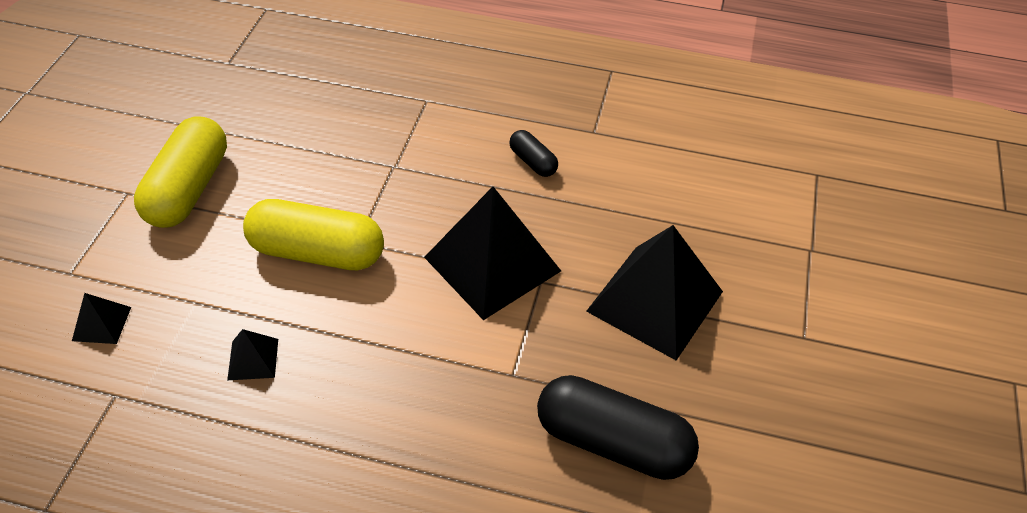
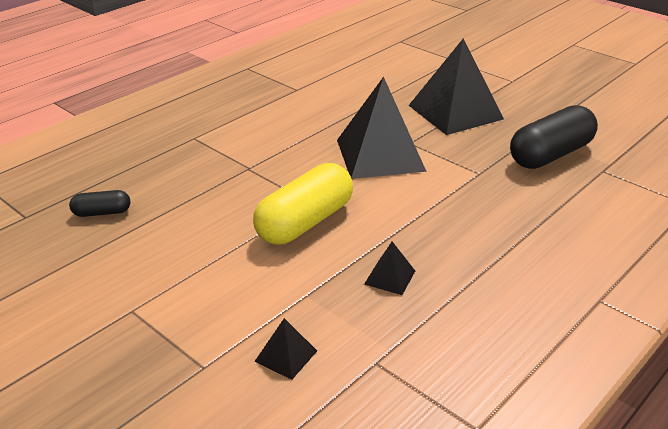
camera: 60 degrees left, 15 degrees down
(189, 189) = (166, 272): yellow capsule -> none
(533, 162) = (301, 116): black capsule -> black capsule (102, 212)

